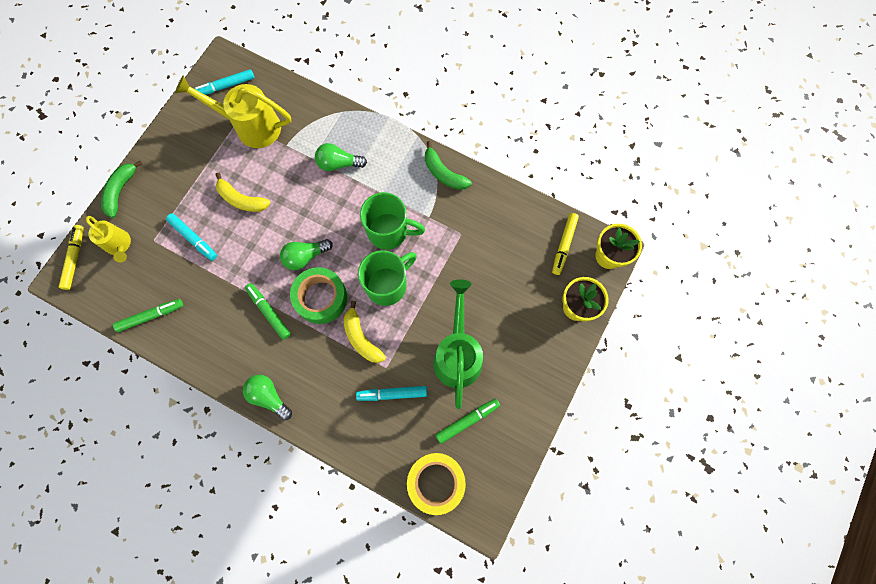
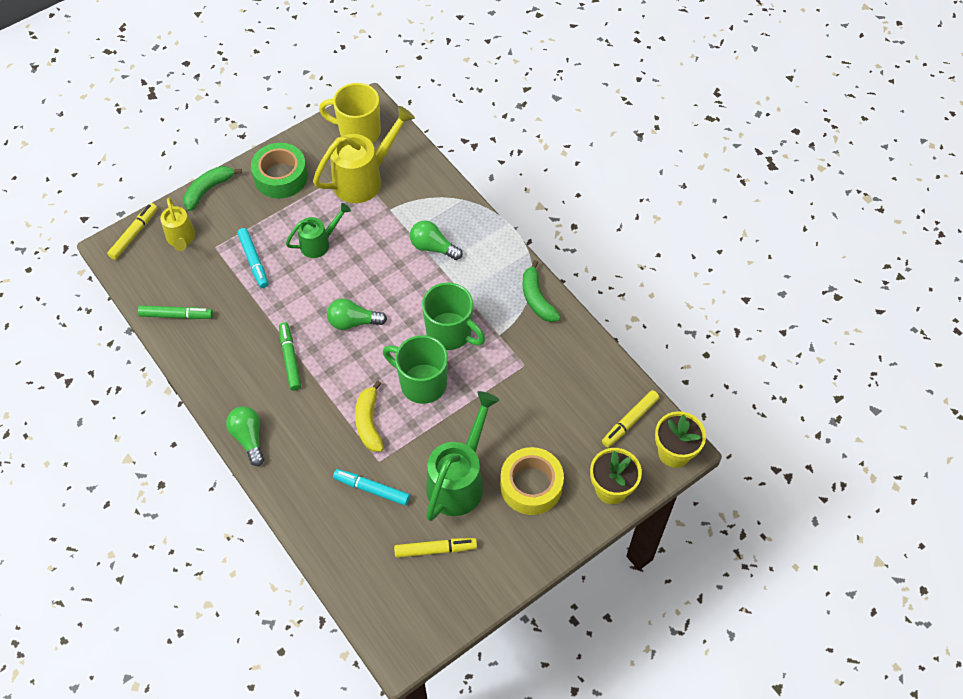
camera: 25 degrees right, 15 degrees down
(225, 86) = (358, 132): turquoise marker -> yellow mug
(242, 199) = (319, 243): yellow banana -> green watering can
(251, 126) = (364, 179): yellow watering can -> yellow watering can turned 105 degrees clockwise
(321, 298) = (348, 367): green tape -> green tape (281, 177)
(387, 285) = (422, 383): green mug -> green mug turned 135 degrees counterclockwise
(436, 482) = (372, 594): yellow tape -> yellow tape (531, 485)
(467, 421) = (435, 549): green marker -> yellow marker

